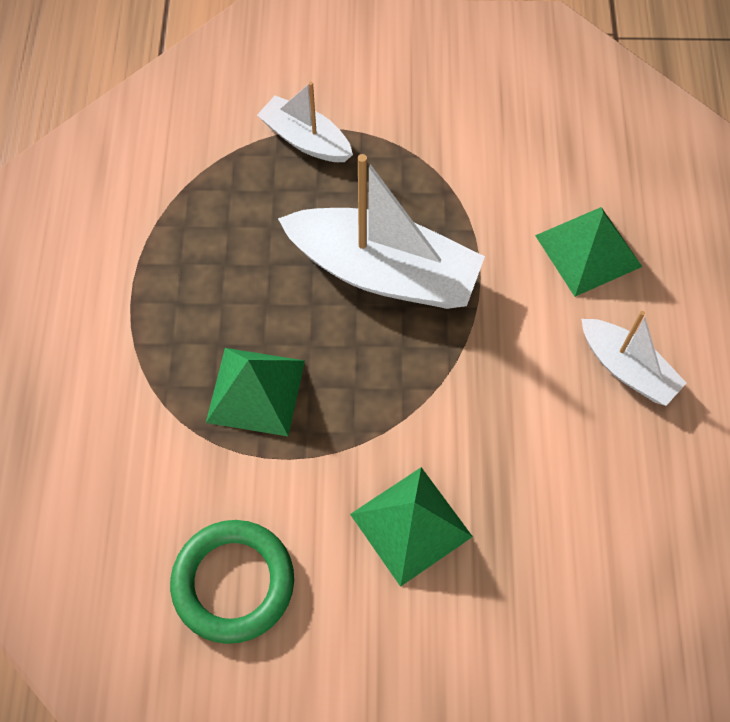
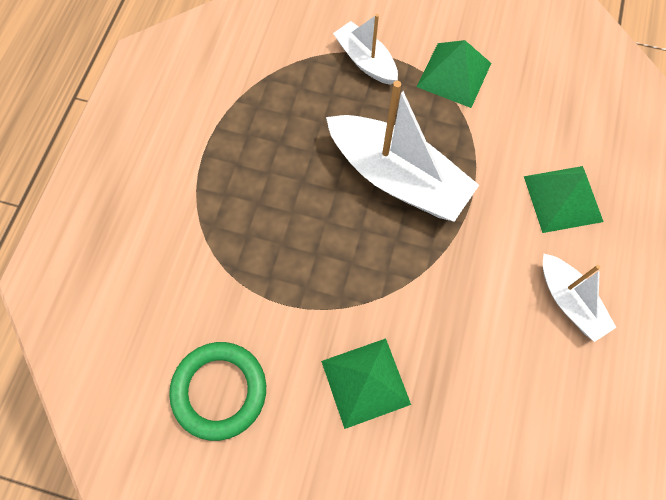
camera: 15 degrees right, 5 degrees up
(256, 391) = (276, 246): green pyramid -> green pyramid (454, 74)

